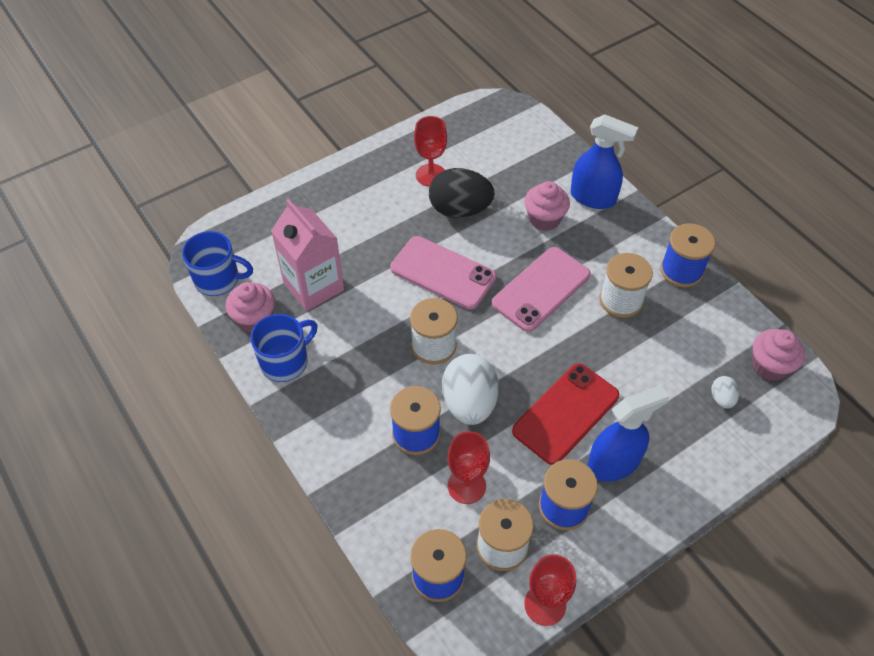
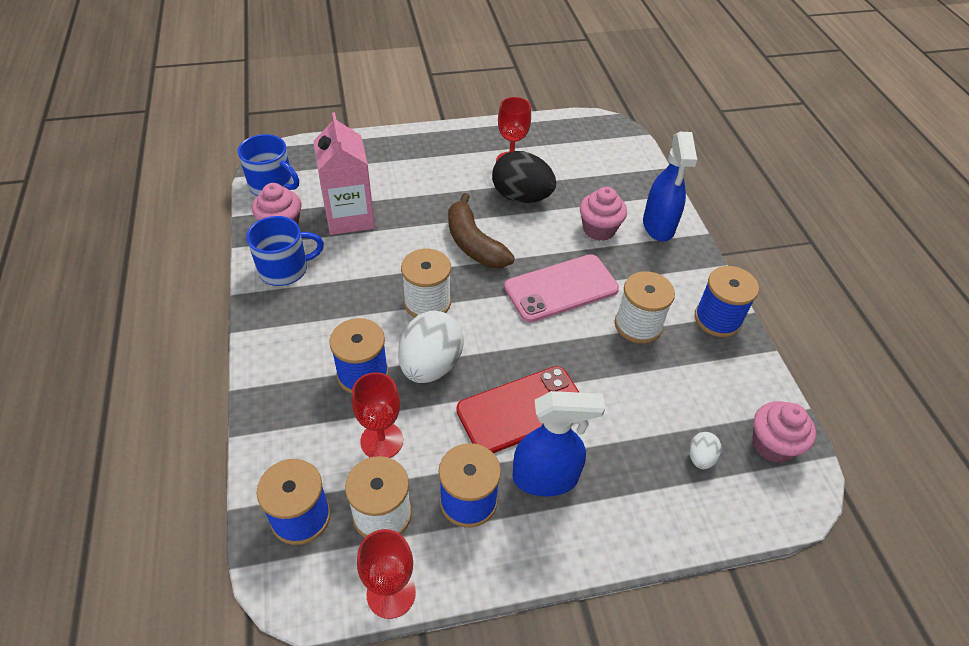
camera: 20 degrees right, 5 degrees down
(443, 273) = (474, 244): pink phone -> brown banana
(593, 198) = (658, 226): blue spray bottle -> blue spray bottle turned 45 degrees clockwise

